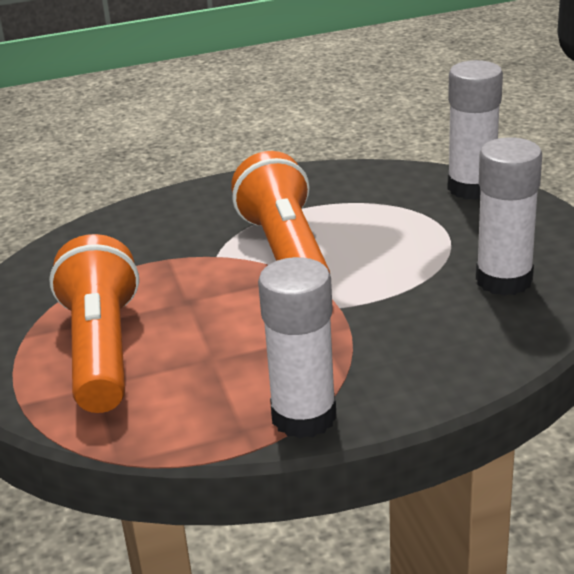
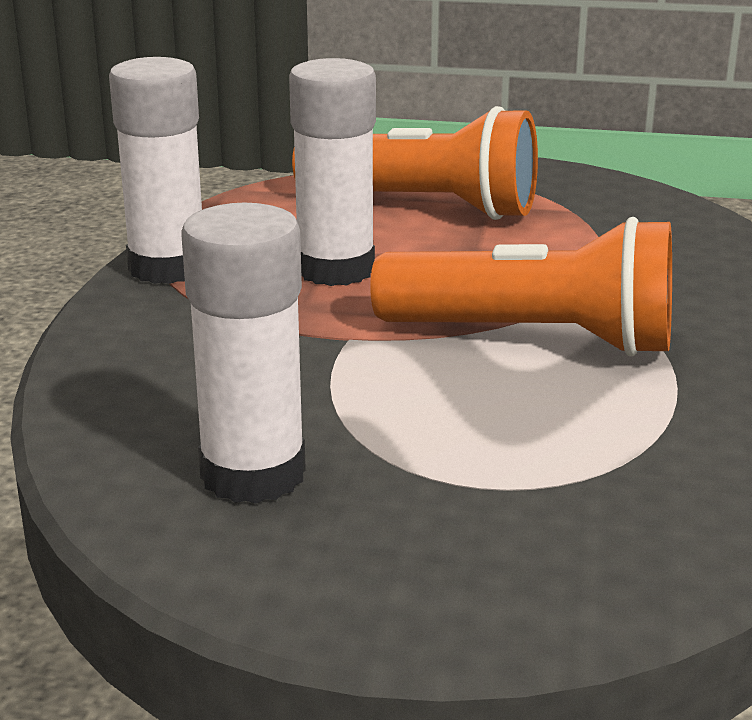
camera: 115 degrees right, 5 degrees down
(472, 188) = (609, 572): white glue stick -> white glue stick (335, 269)

